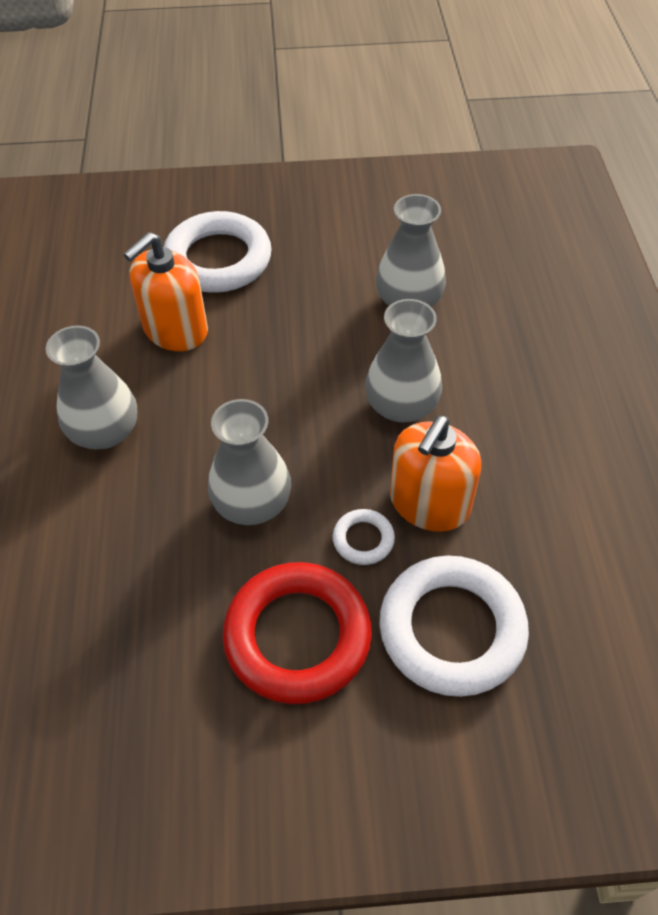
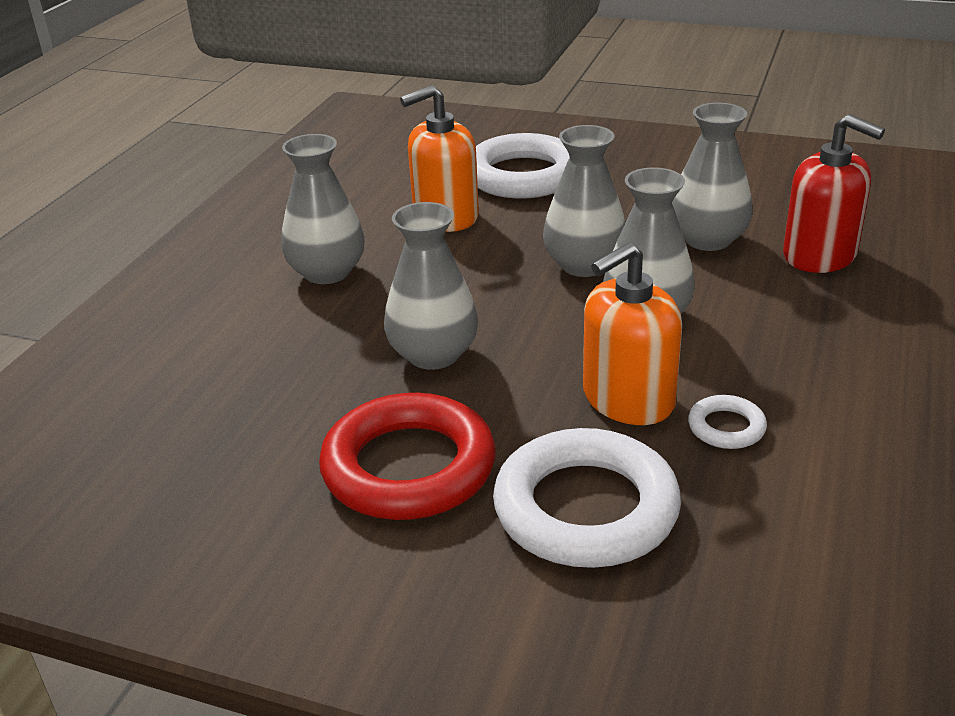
camera: 25 degrees right, 20 degrees down
(324, 359) = (584, 265): none -> grey vase
(363, 539) = (533, 410): white ring -> white ring (726, 427)
(500, 297) = (820, 255): none -> red soap dispenser

